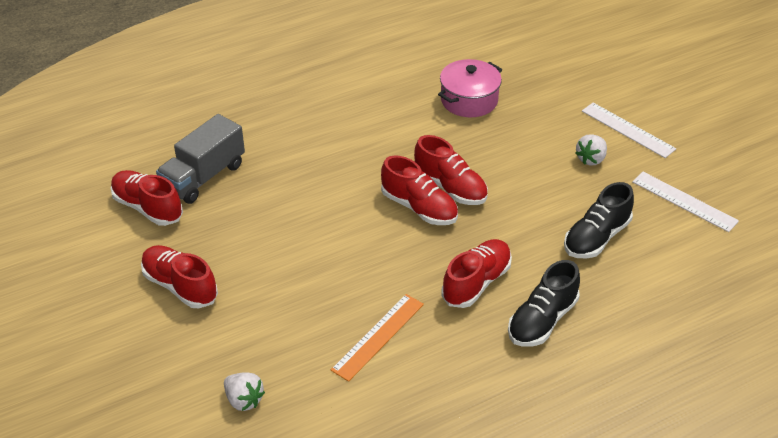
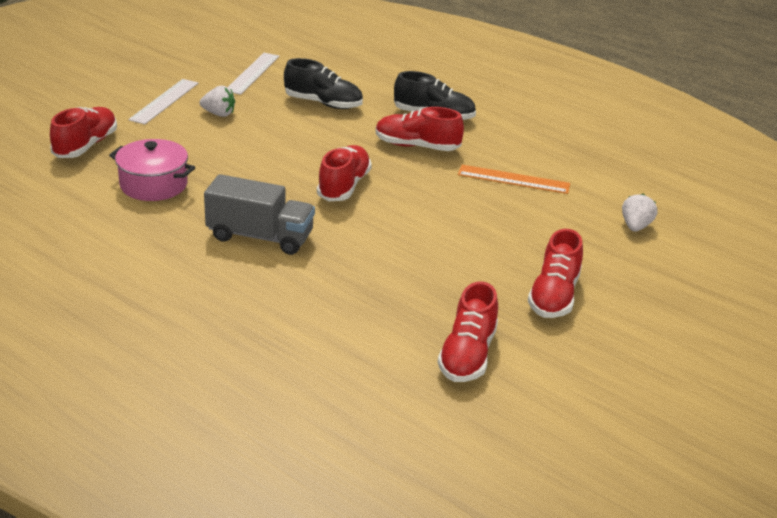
camera: 115 degrees left, 10 degrees down
(203, 177) = (389, 329): grey truck -> grey truck (260, 237)
(450, 187) = (304, 175): red shoe -> red shoe (86, 145)

